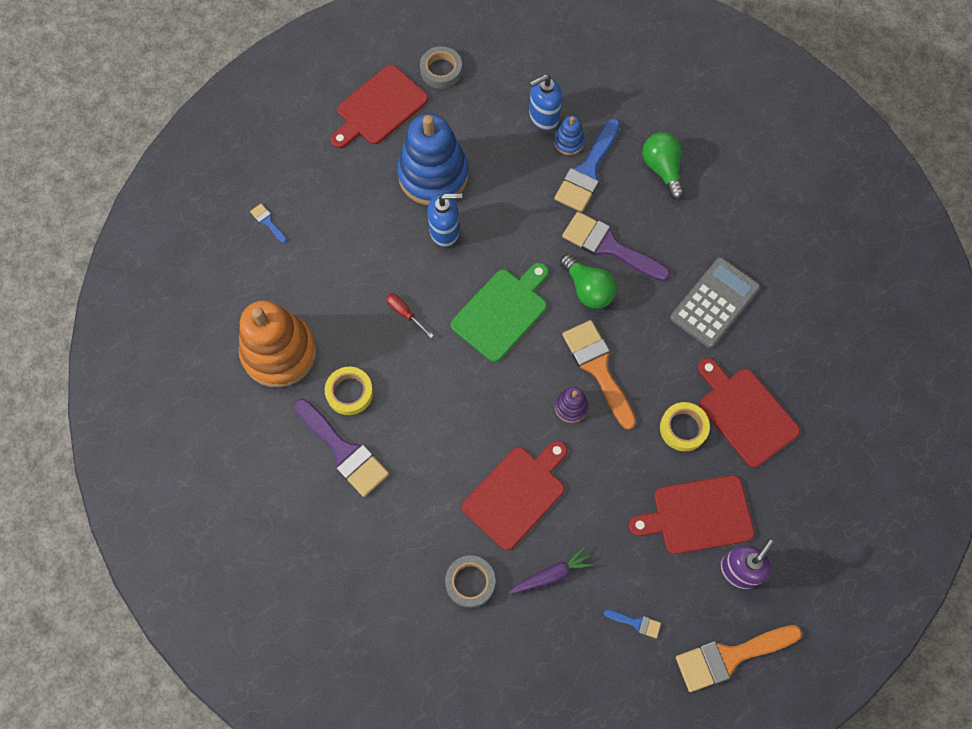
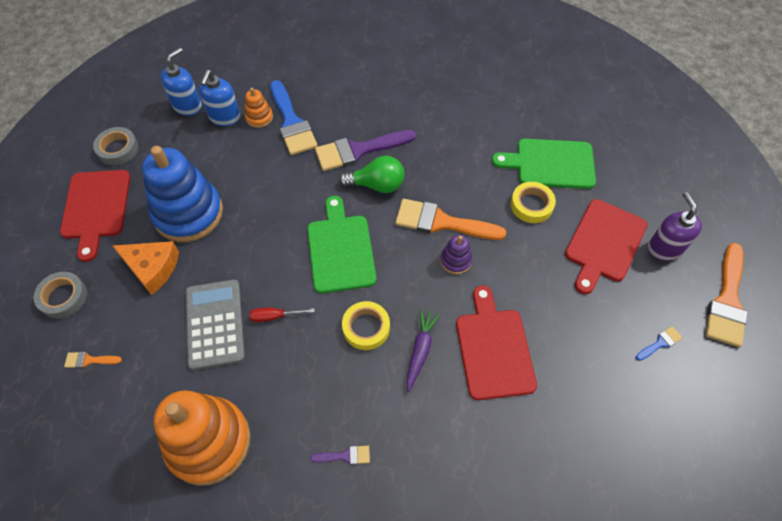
camera: 50 degrees left, 10 degrees down
(267, 222) = (89, 360): blue brush -> orange brush
(344, 451) = (345, 456): purple brush -> purple brush, size x0.45
(349, 392) = (299, 411): yellow tape -> yellow tape (366, 327)
(368, 194) = (152, 268): none -> orange cheese
(445, 231) = (239, 239): blue soap dispenser -> blue soap dispenser (187, 106)
(470, 582) = (541, 440): grey tape -> grey tape (63, 297)
(551, 574) = (579, 373): purple carrot -> purple carrot (420, 351)
(569, 142) = (259, 117): blue stacking toy -> orange stacking toy
(662, 169) = (335, 84): green light bulb -> none
(714, 303) = (457, 124): grey calculator -> grey calculator (215, 324)
(745, 413) = (551, 164): red cutting board -> green cutting board

